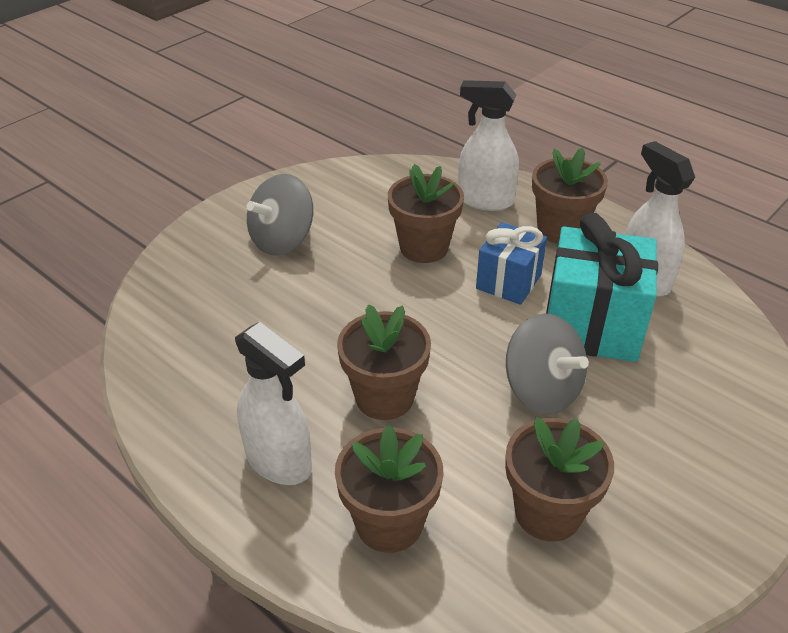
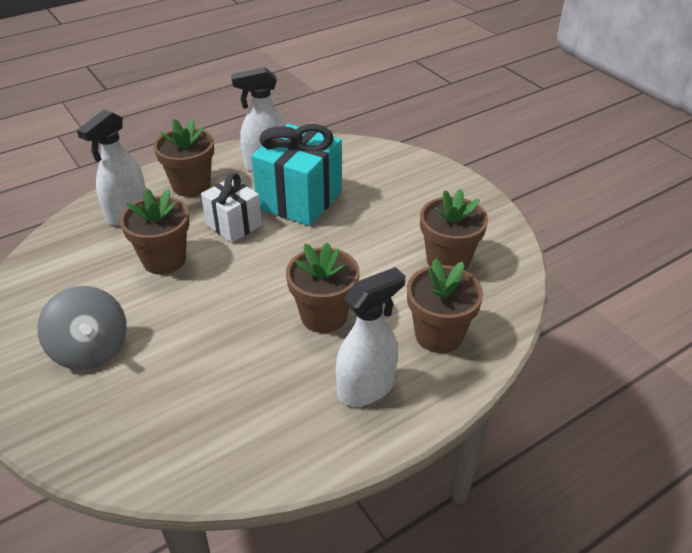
camera: 75 degrees left, 0 degrees up
(508, 282) = (234, 225): blue gift -> white gift
(542, 390) = (349, 237): grey spinning top -> none

